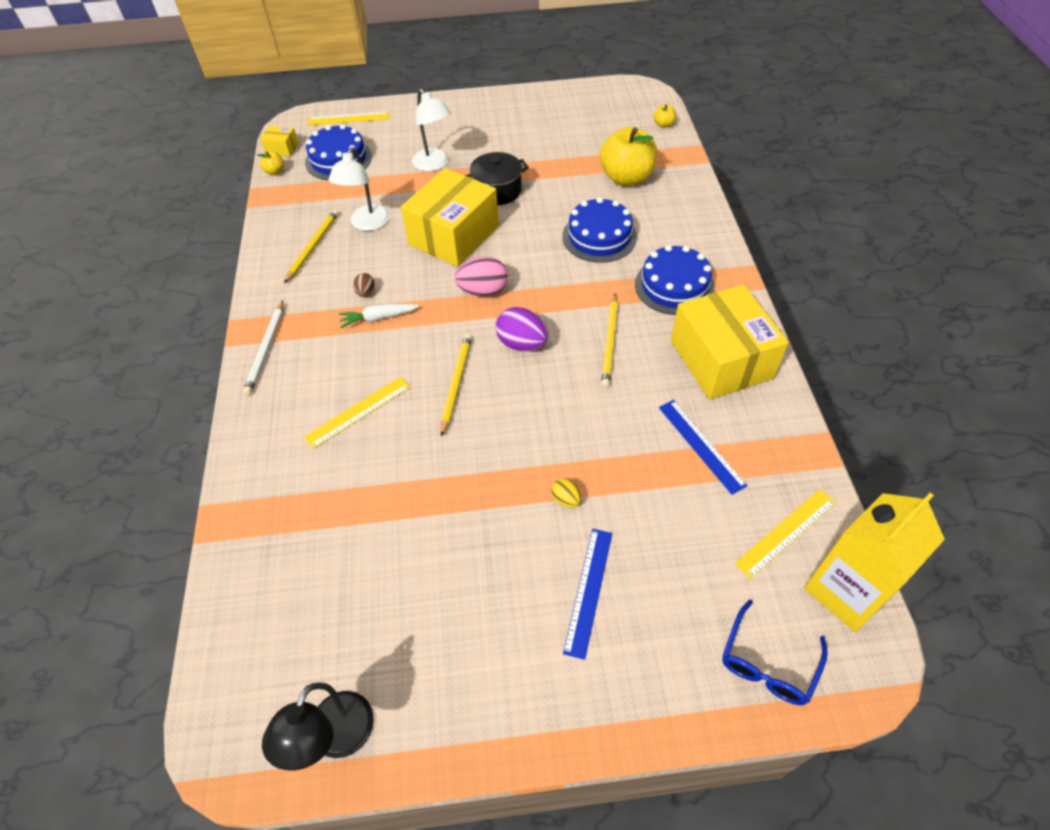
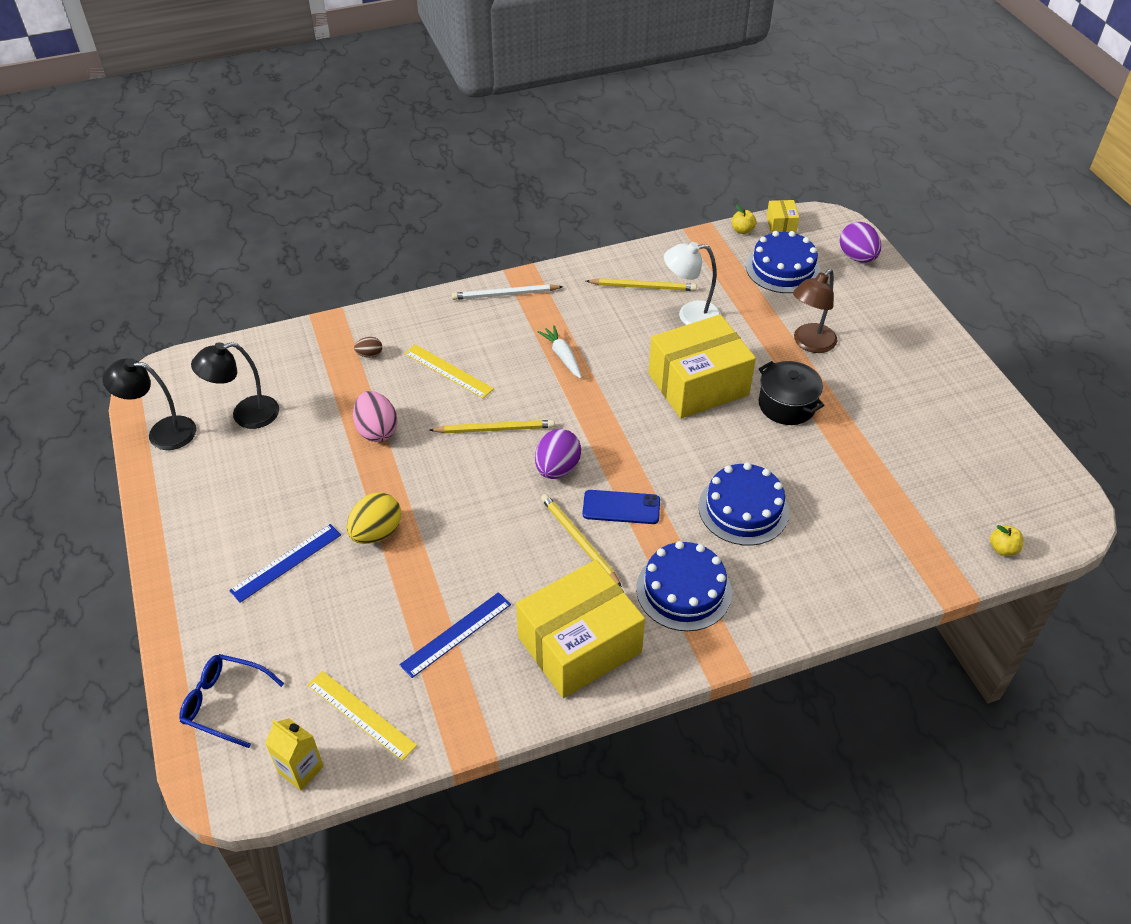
camera: 75 degrees right, 5 degrees down
(344, 627) = (245, 415): none -> black lamp
(348, 118) = (857, 257): yellow ruler -> purple egg
(365, 292) = (593, 339): brown egg -> brown egg (370, 355)
(434, 164) = (809, 343): white lamp -> brown lamp
(453, 235) = (698, 384): yellow box -> yellow box turned 45 degrees counterclockwise
(483, 291) = (622, 424): pink egg -> pink egg (377, 430)
(566, 499) = (376, 532): yellow egg -> yellow egg, size x1.91
(579, 308) = (621, 507): none -> blue phone
(588, 591) = (286, 562): blue ruler -> blue ruler turned 45 degrees counterclockwise
(610, 342) = (579, 540): yellow pencil -> yellow pencil turned 60 degrees clockwise
(626, 178) = (865, 521): yellow apple -> none
(846, 590) = (301, 769): yellow carton -> yellow carton, size x0.53

